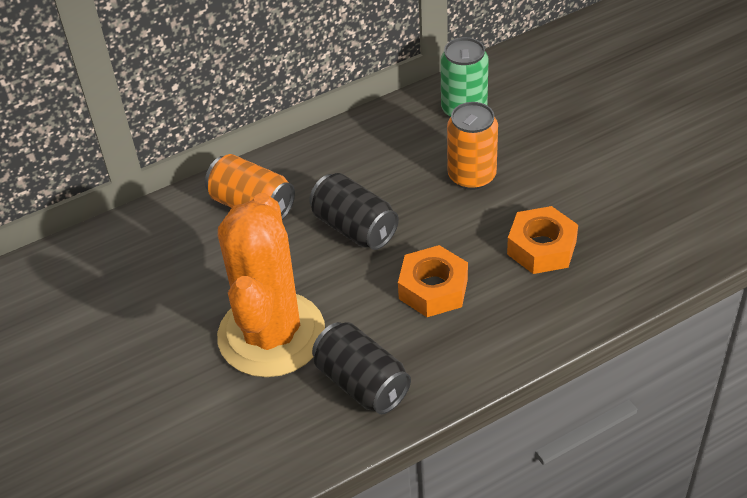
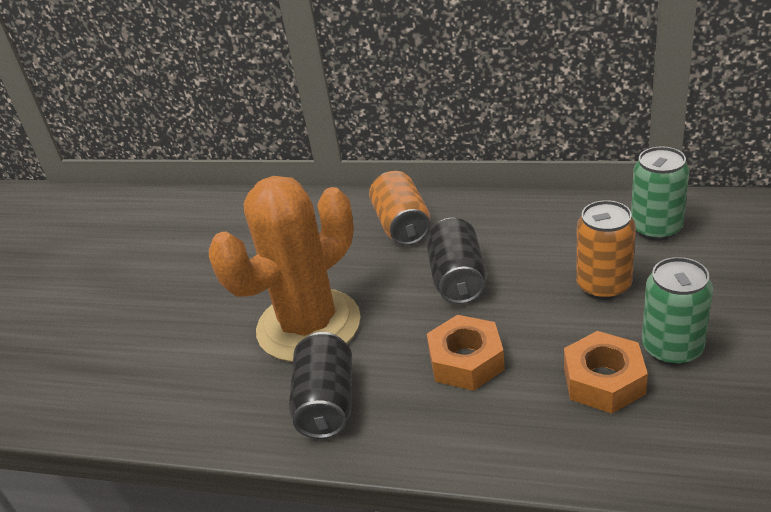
camera: 45 degrees right, 10 degrees down
(562, 199) = (672, 348): none -> green can

